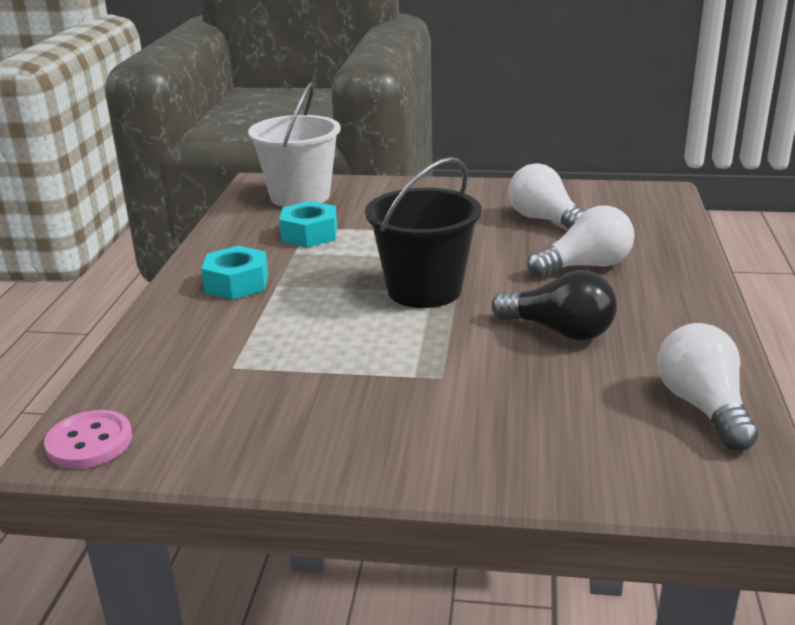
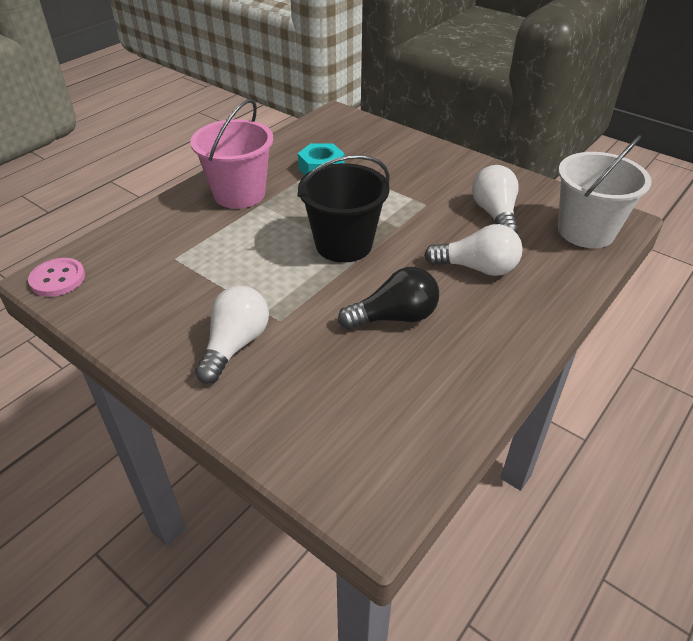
camera: 30 degrees right, 15 degrees up
(237, 283) = (239, 194): turquoise nut -> pink bucket
(300, 196) = (348, 134): white bucket -> white bucket (586, 231)
(560, 331) = (394, 317): black light bulb -> black light bulb turned 75 degrees counterclockwise
(703, 407) = (420, 427): white light bulb -> white light bulb (235, 345)

